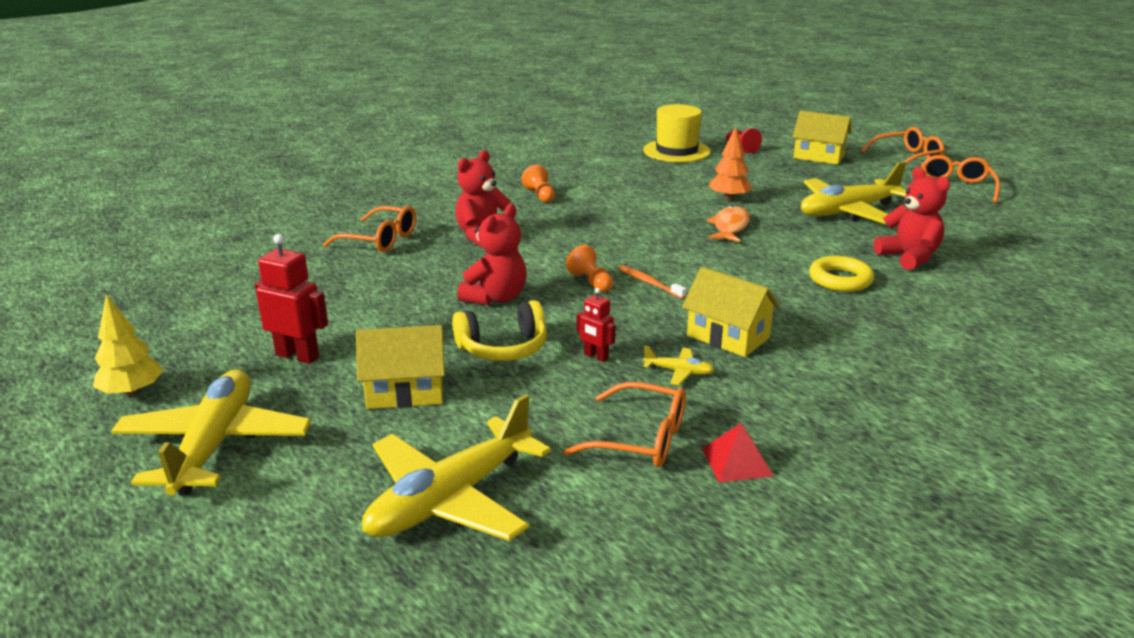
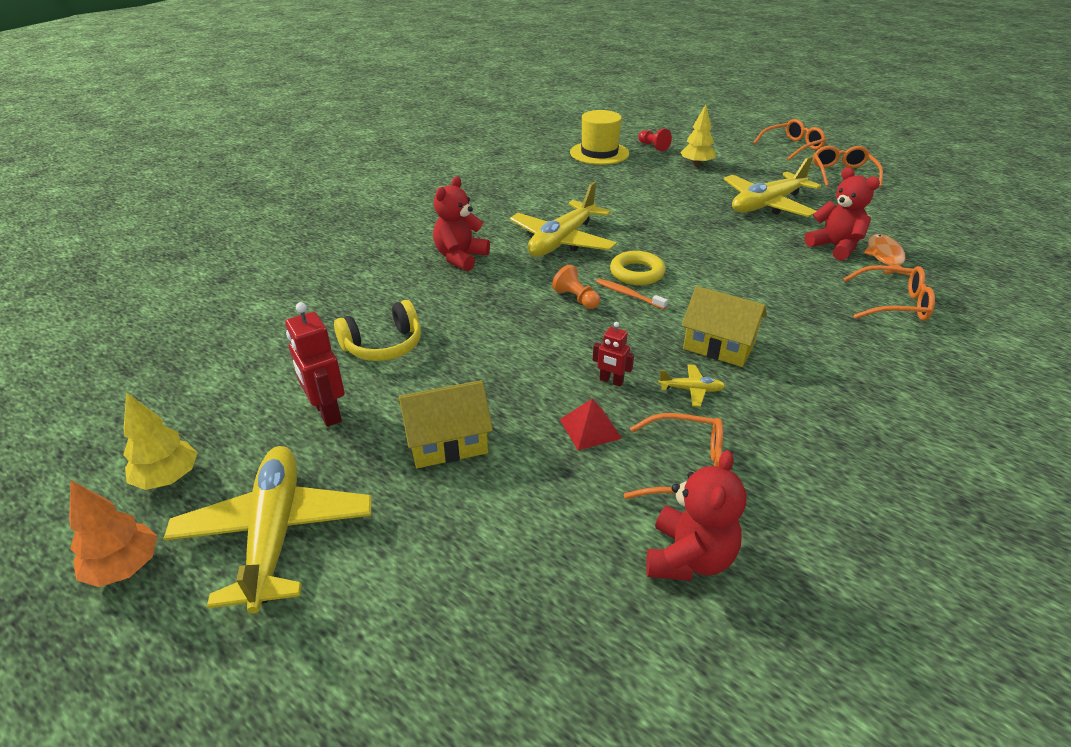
camera: 10 degrees left, 10 degrees up
(297, 356) = (327, 412): red robot -> red robot turned 135 degrees counterclockwise
(379, 240) = (363, 269): orange glasses -> orange glasses (892, 304)
(450, 499) = (535, 566): yellow plane -> yellow plane (562, 241)
(496, 298) = (496, 325): red teddy bear -> red teddy bear (689, 558)
(503, 348) = (523, 381): yellow headphones -> yellow headphones (383, 345)
(540, 195) = (496, 208): orange pawn -> none
(729, 199) = (663, 199): orange tree -> orange tree (124, 567)
(730, 227) = (675, 228): orange fish -> orange fish (885, 257)
(737, 461) = (781, 485): red pyramid -> red pyramid (590, 428)
(784, 168) = (696, 164): none -> yellow tree
(819, 156) = (720, 150): yellow house -> none
(840, 279) = (789, 275): yellow ring -> yellow ring (637, 273)

